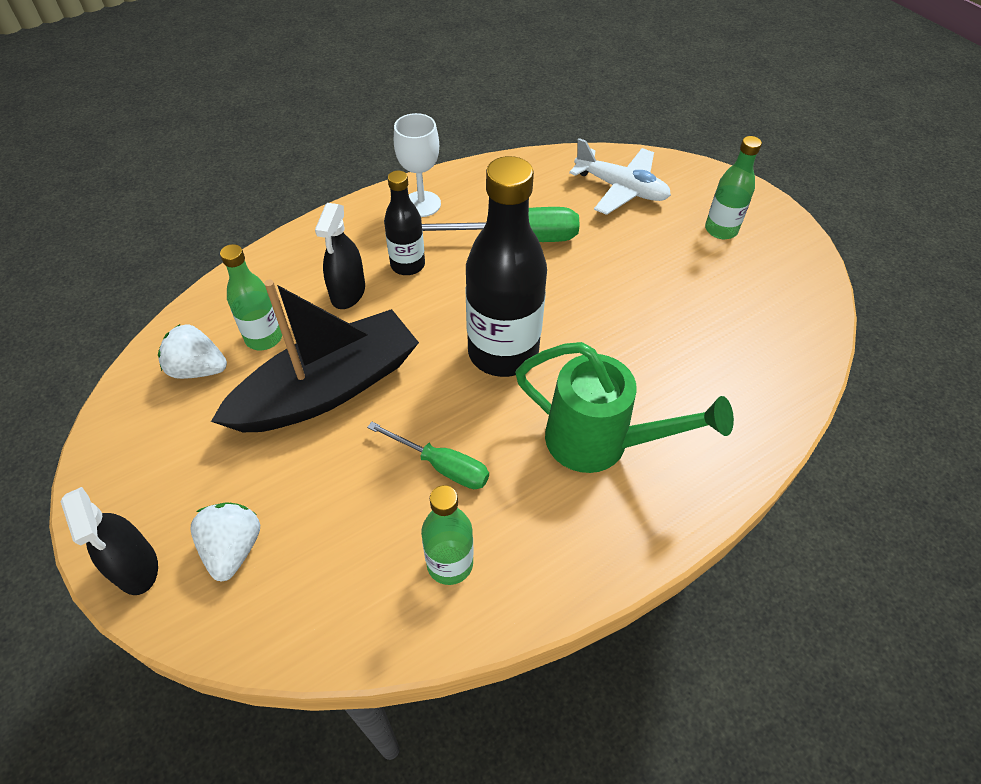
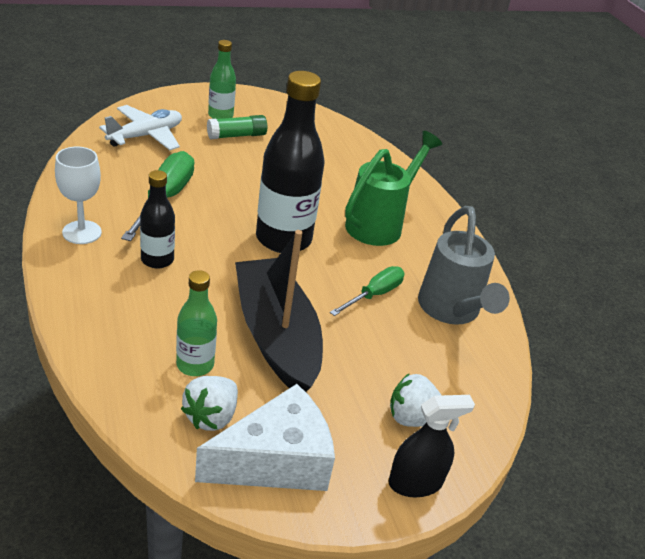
camera: 80 degrees left, 15 degrees down
(150, 433) = (275, 461): none -> white cheese
(348, 292) = (169, 301): black spray bottle -> none
(450, 564) = (451, 311): green bottle -> grey watering can
(689, 255) = (237, 135): none -> green glue stick

